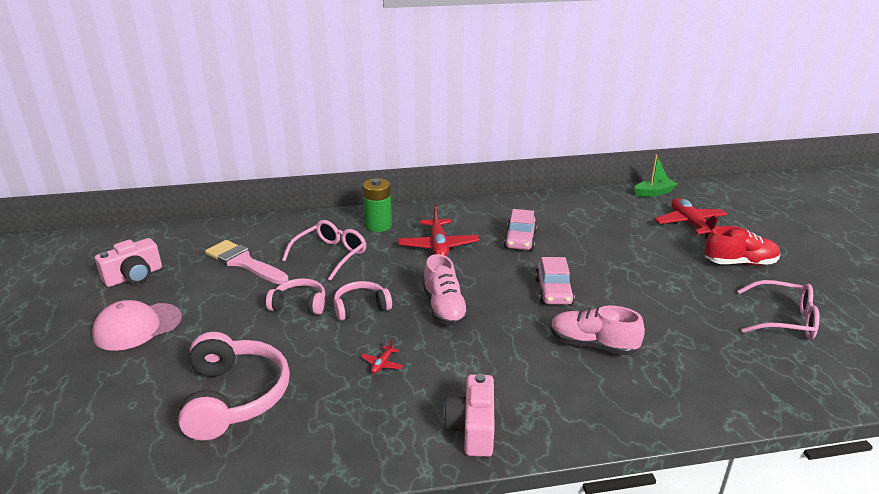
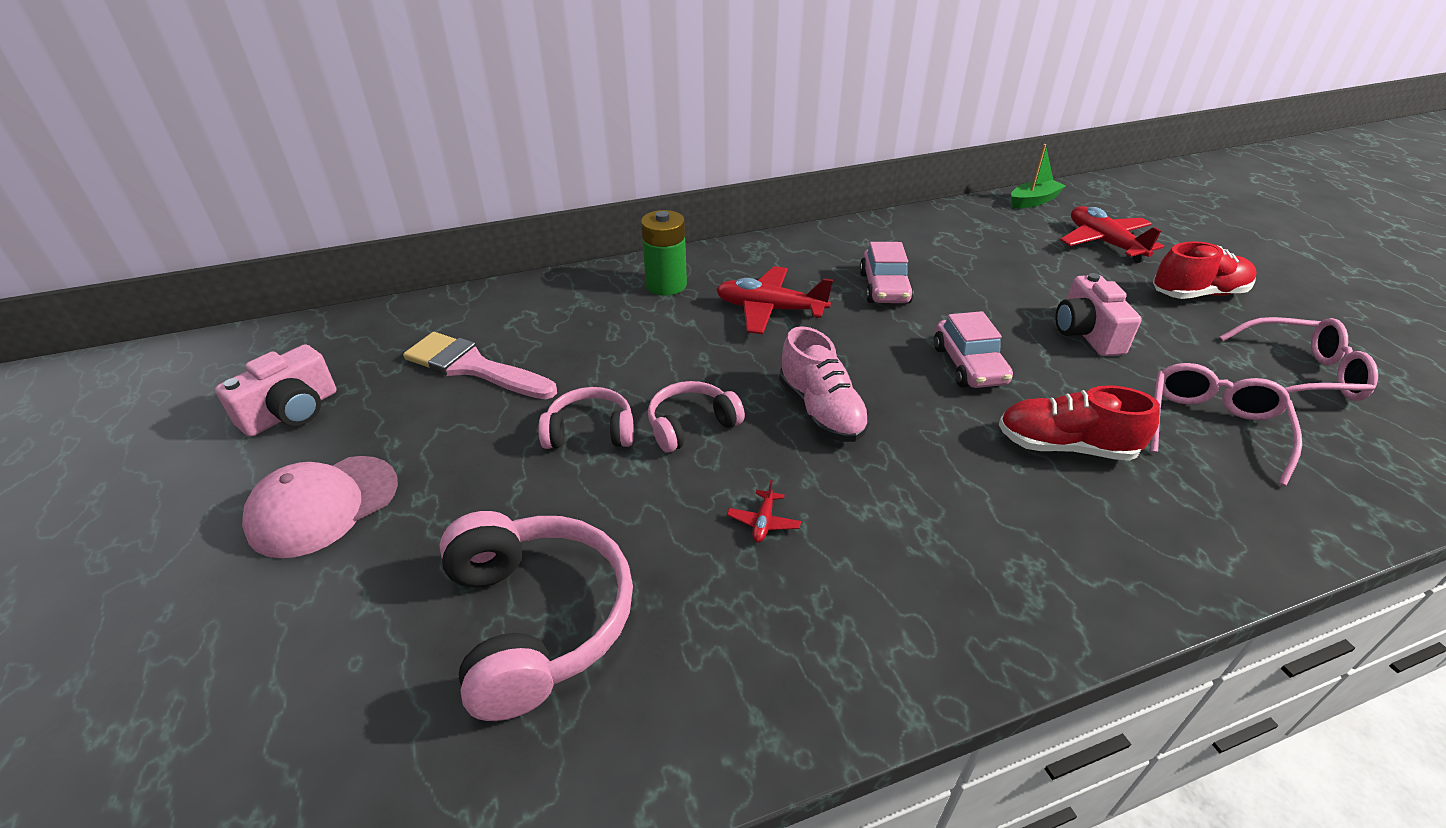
camera: 10 degrees left, 10 degrees up
(330, 255) = (610, 341): pink glasses -> pink glasses (1212, 428)
(438, 246) = (770, 309): red plane -> red plane turned 120 degrees clockwise
(472, 428) = (954, 621): pink camera -> pink camera (1086, 333)
(592, 345) = (1065, 446): pink shoe -> red shoe

